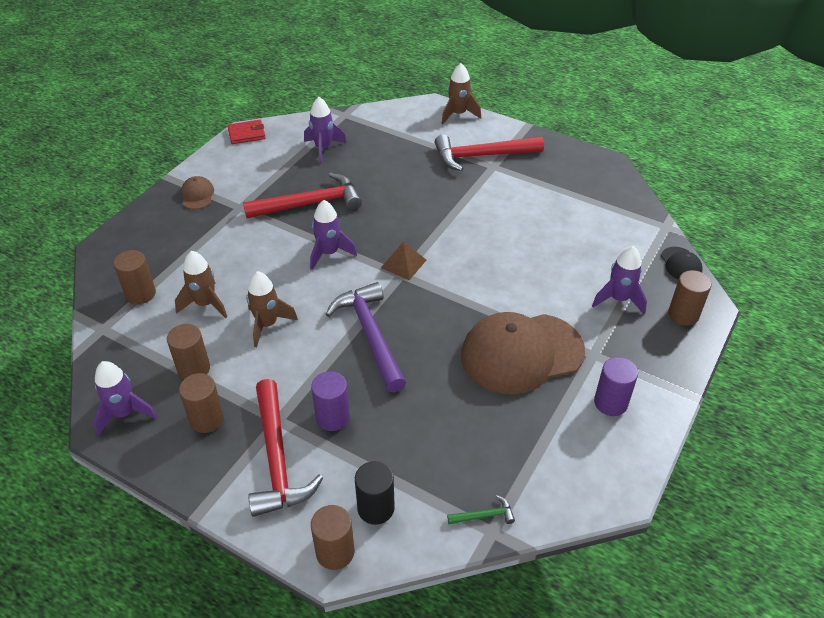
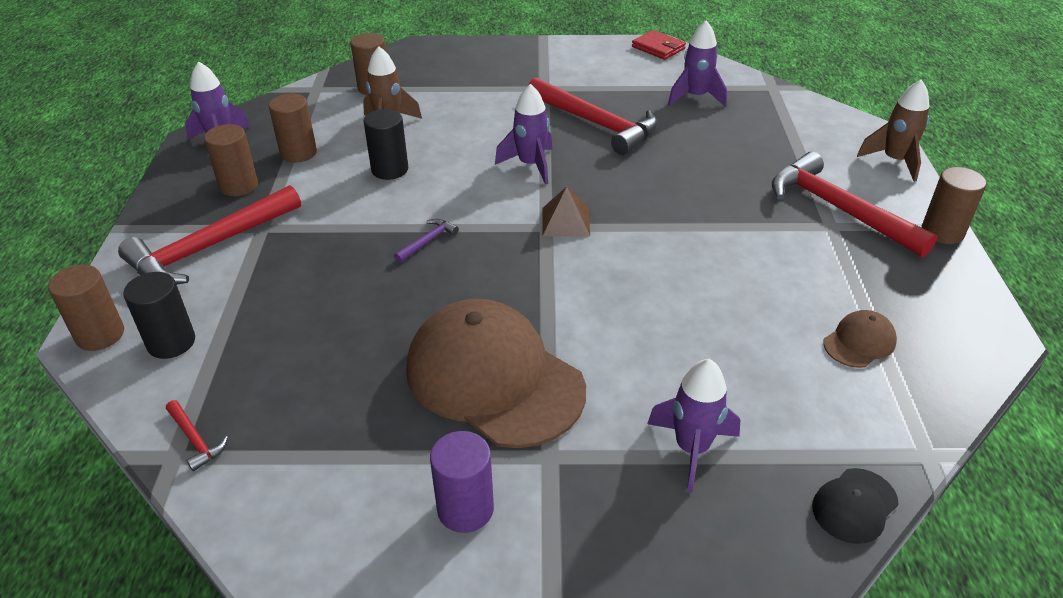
camera: 60 degrees right, 5 degrees down
(197, 195) = (535, 60): brown cap -> brown cap (859, 342)
(267, 324) = (389, 169): brown rocket -> black cylinder
(333, 417) = (286, 262): purple cylinder -> none
(370, 335) = (427, 241): purple hammer -> purple hammer, size x0.41
(484, 515) = (195, 439): green hammer -> red hammer
(683, 314) = (733, 546): brown cylinder -> brown cylinder (942, 232)

